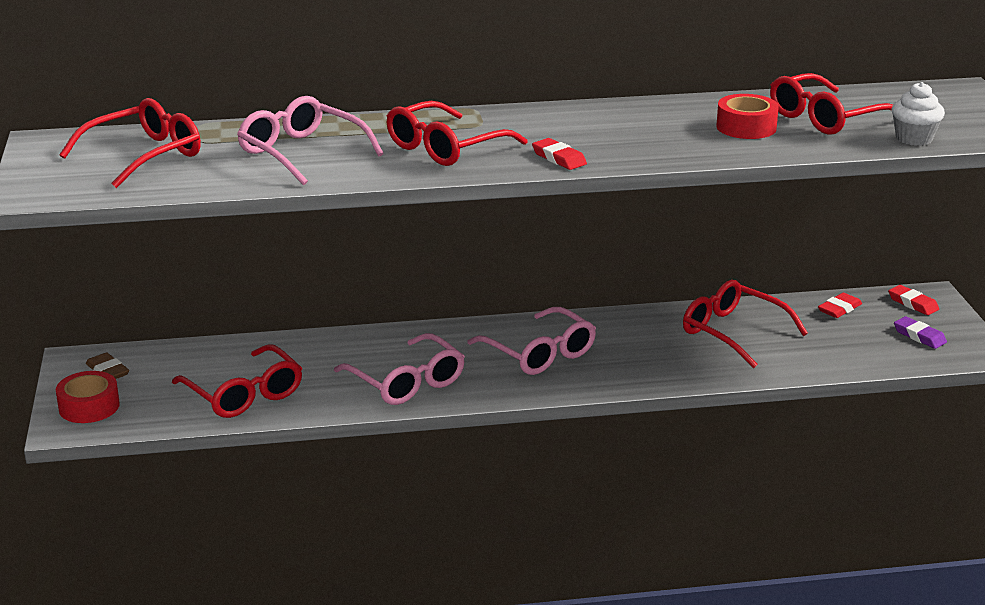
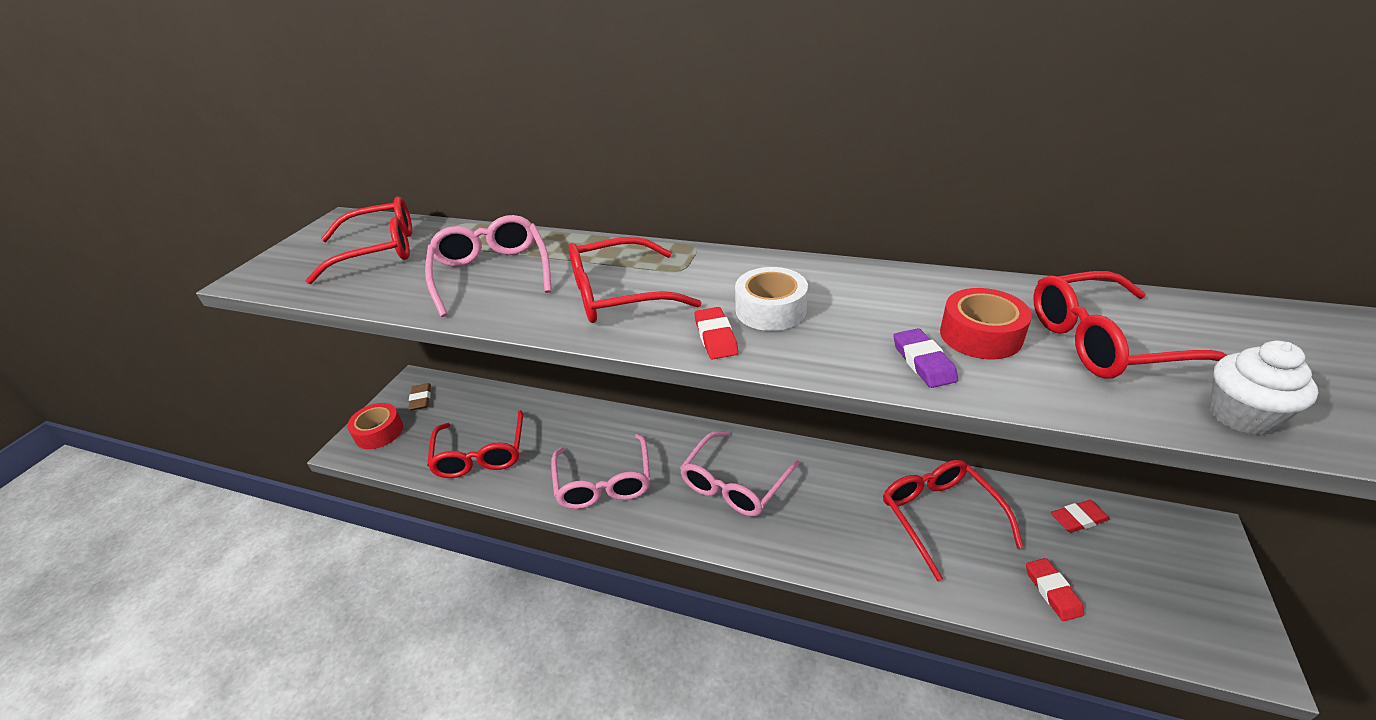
camera: 30 degrees right, 10 degrees up
(539, 353) = (735, 483): pink glasses -> pink glasses turned 45 degrees clockwise
(584, 137) = (770, 310): none -> white tape
(913, 303) = (1177, 538): red eraser -> red eraser (1052, 591)
(919, 336) = (1169, 597): purple eraser -> purple eraser (923, 362)

